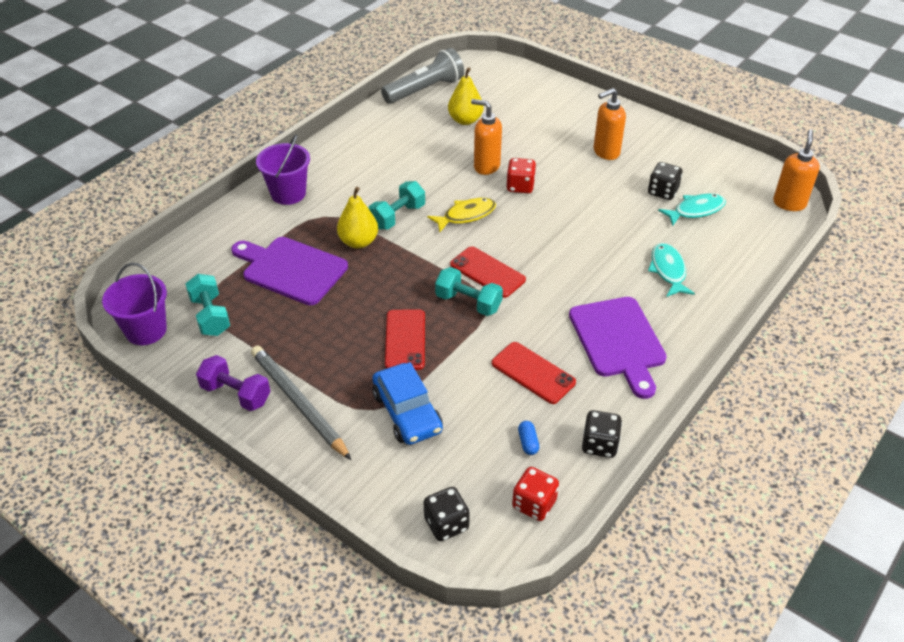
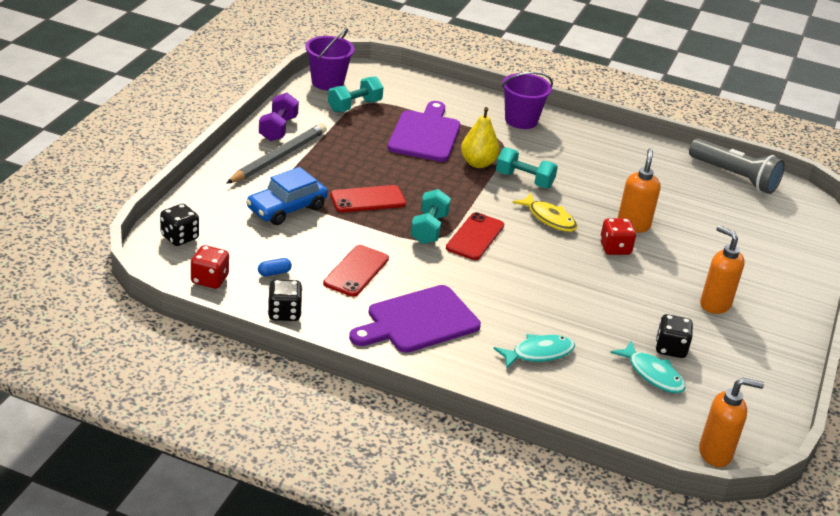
camera: 70 degrees right, 10 degrees down
(465, 120) = (701, 206): yellow pear -> none

